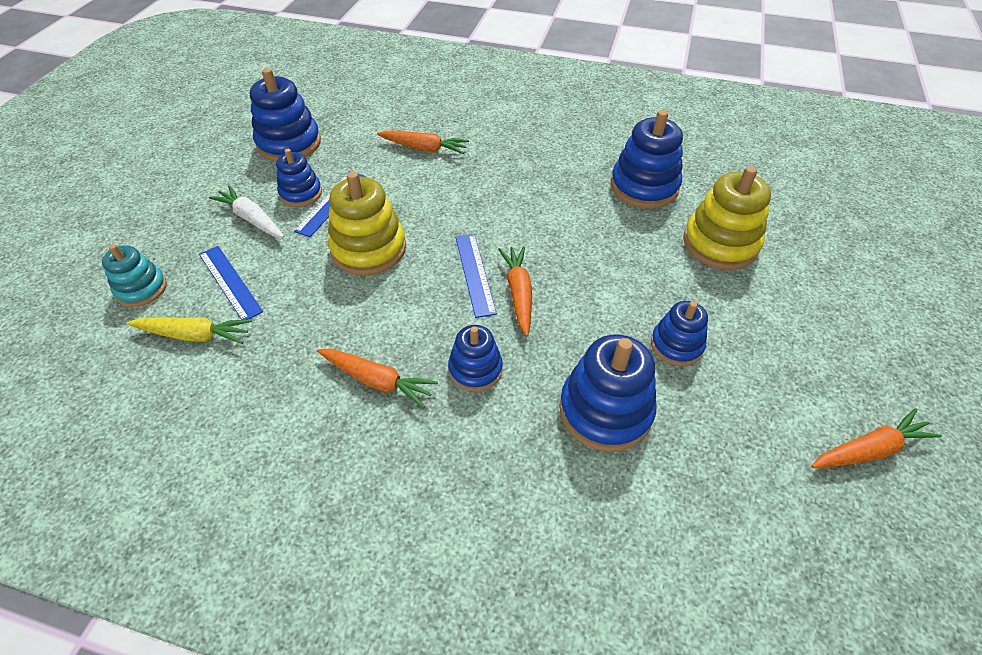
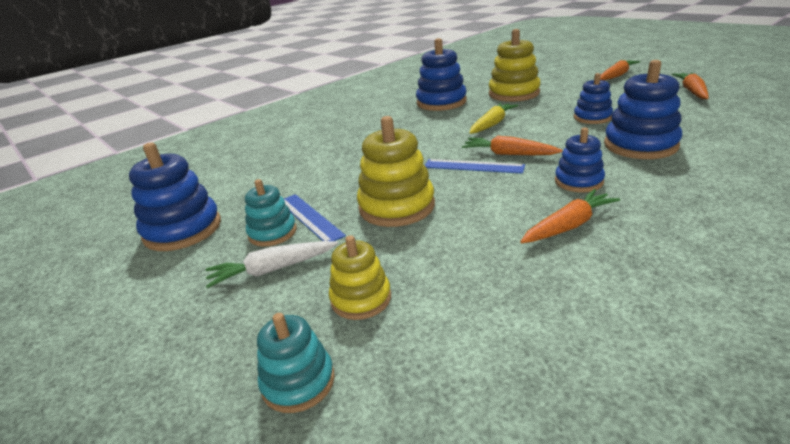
camera: 55 degrees left, 20 degrees down
(194, 335) = (427, 339): yellow carrot -> yellow carrot (492, 124)
(229, 282) = (361, 299): blue ruler -> yellow stacking toy
(301, 193) = (272, 233): blue stacking toy -> turquoise stacking toy
(424, 148) = (297, 164): orange carrot -> orange carrot (616, 76)

